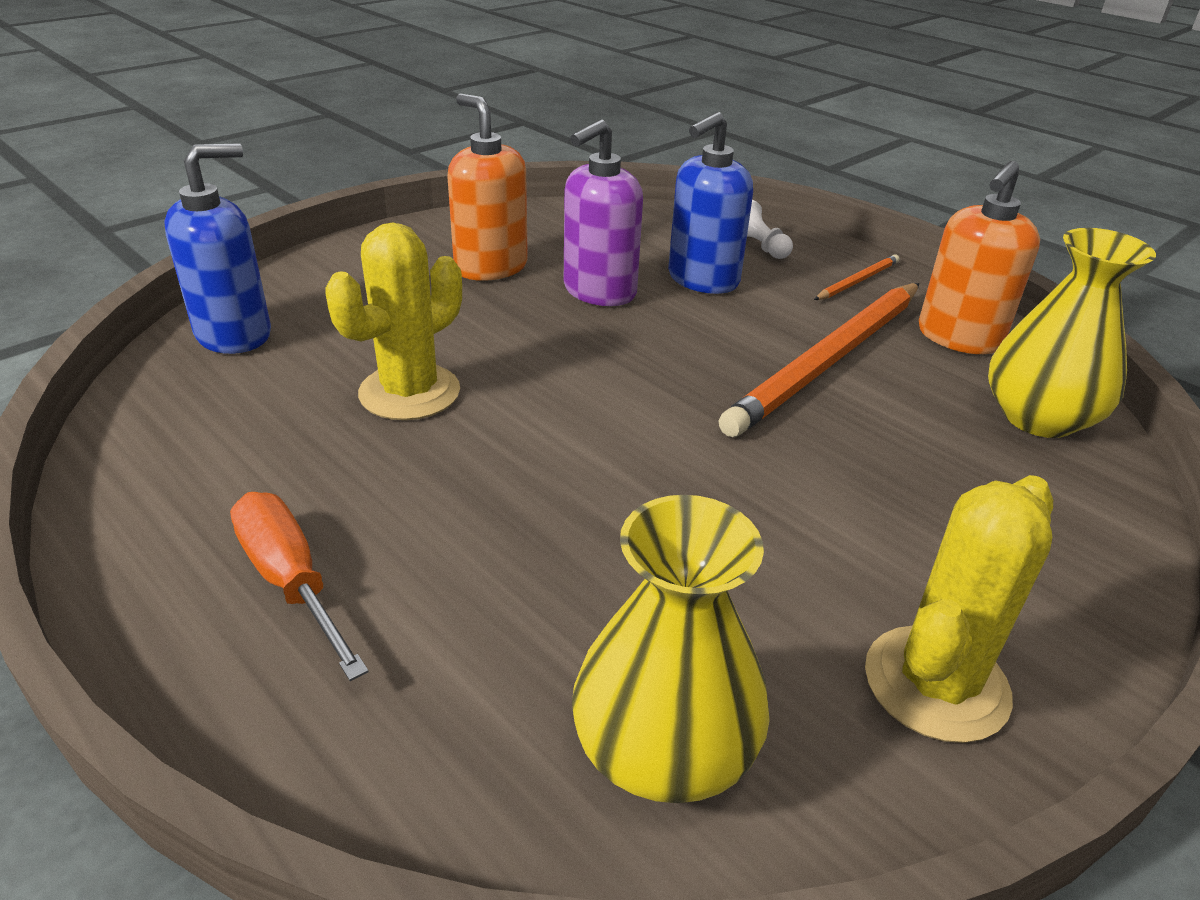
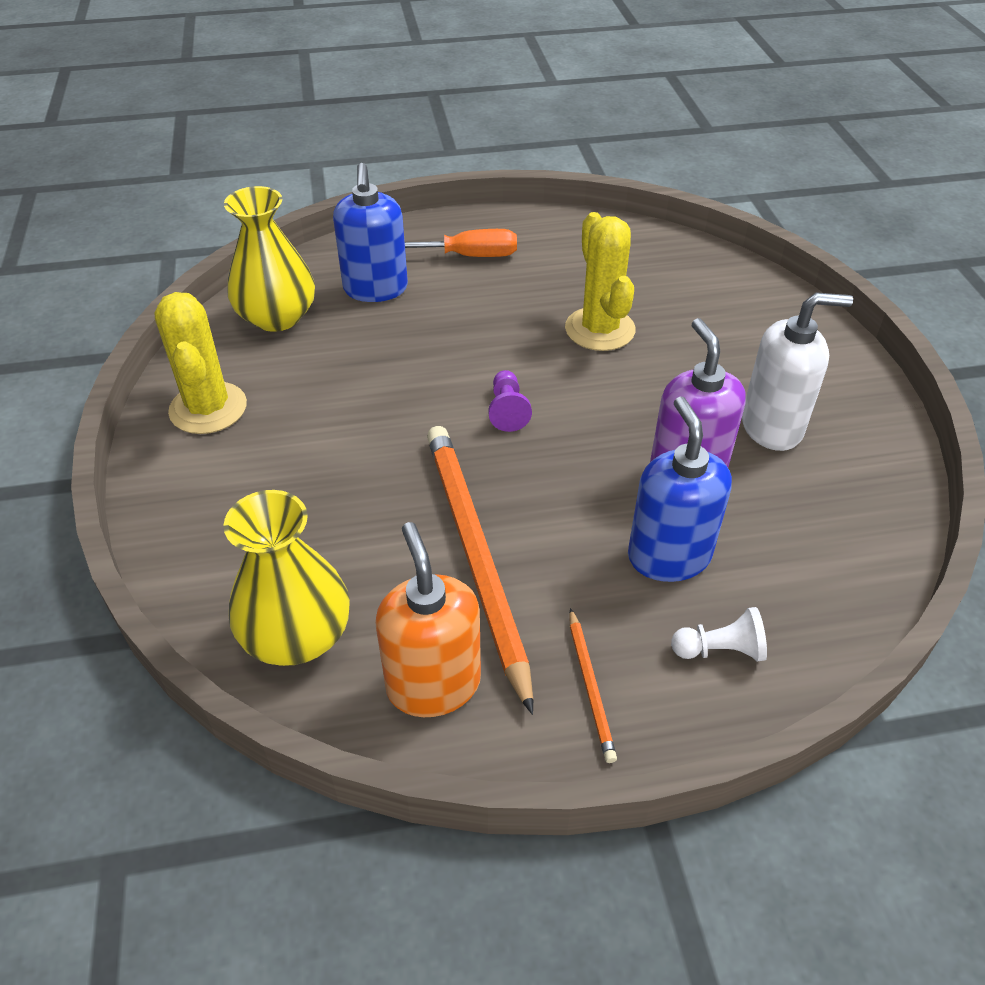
camera: 125 degrees right, 10 degrees up
(234, 334) = (725, 282): blue soap dispenser -> blue soap dispenser (375, 289)
(490, 267) = (772, 427): orange soap dispenser -> white soap dispenser
(625, 408) = (507, 410): none -> purple pawn

